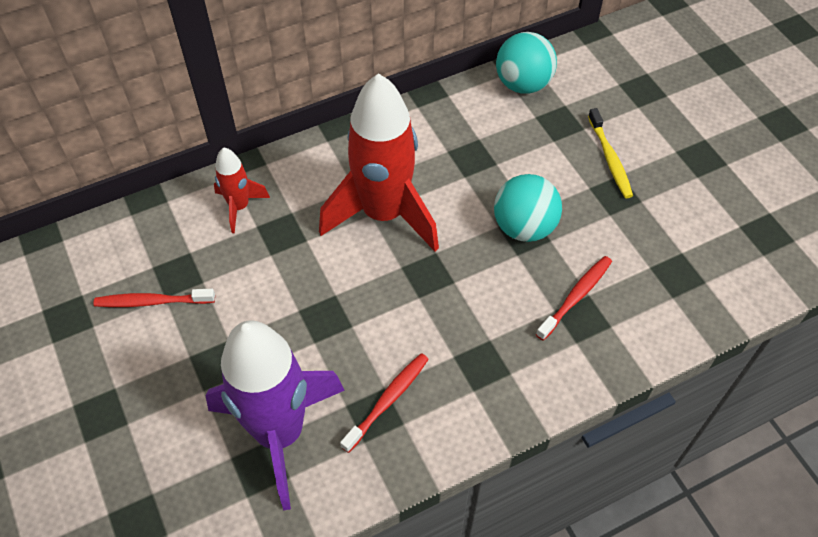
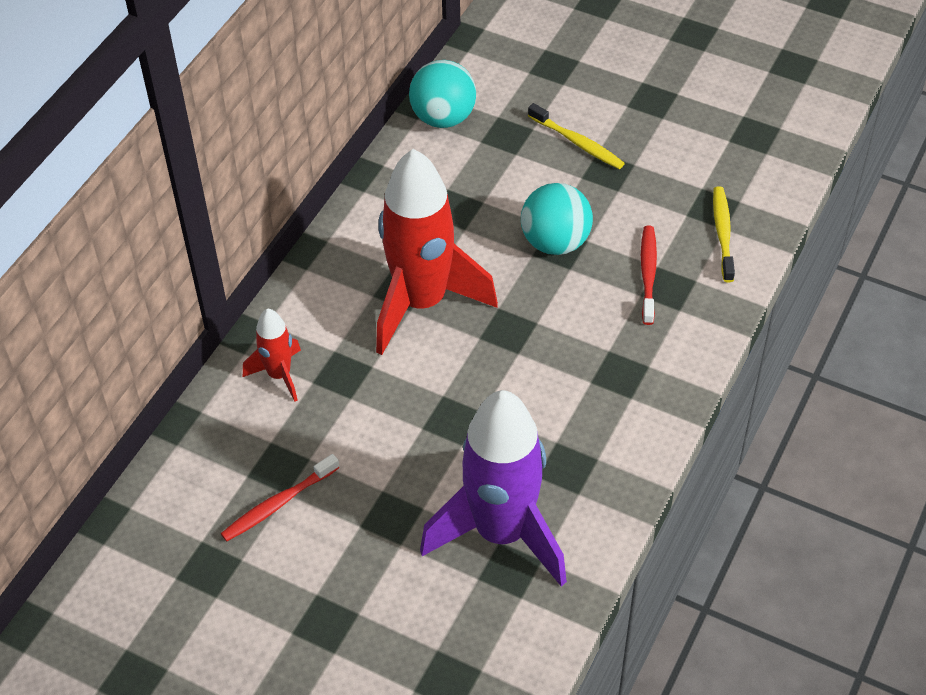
camera: 35 degrees left, 5 degrees down
(387, 400) = (568, 450): red toothbrush -> none
(667, 300) = (722, 233): none -> yellow toothbrush

